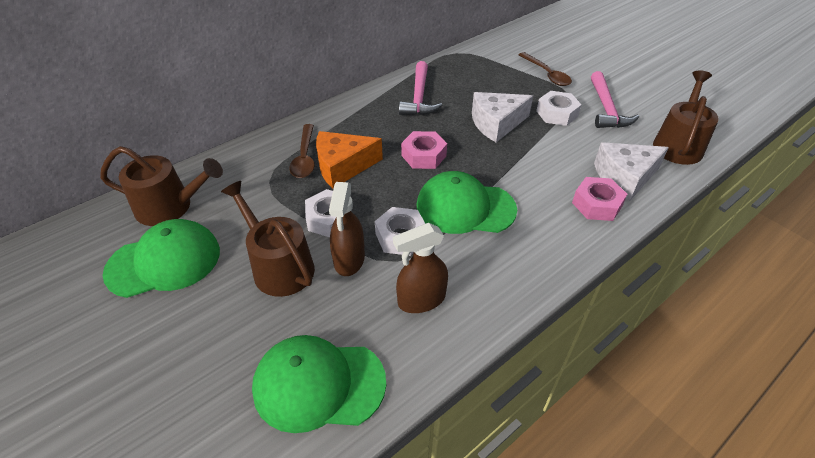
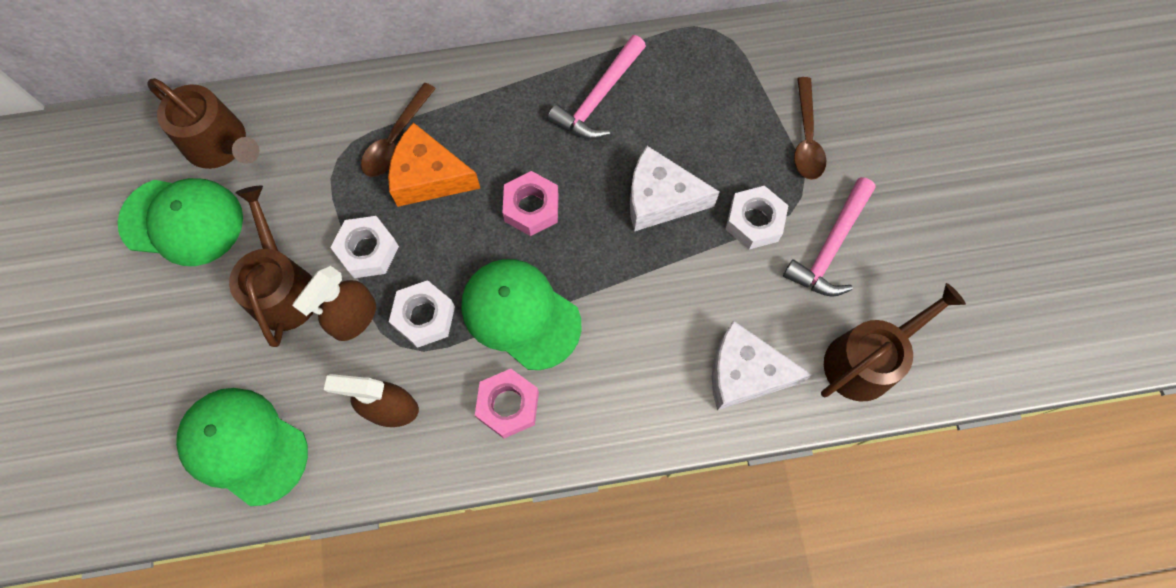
camera: 30 degrees right, 25 degrees up
(597, 204) = (673, 393): pink nut -> pink nut (508, 405)

